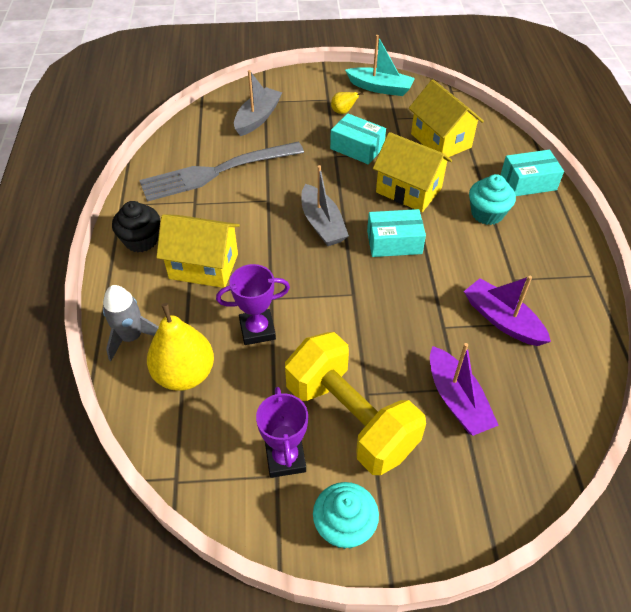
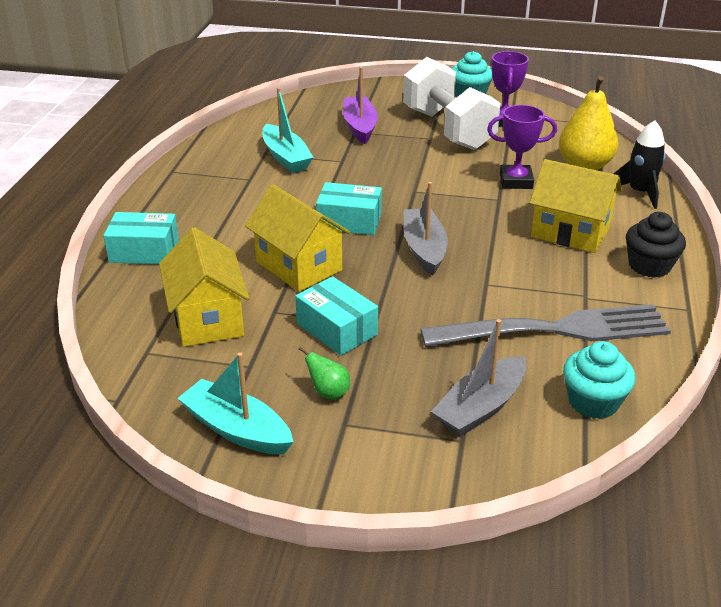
camera: 165 degrees left, 15 degrees down
(131, 337) = (639, 193): grey rocket -> black rocket
(343, 112) = (328, 393): yellow pear -> green pear
(351, 418) = (448, 129): yellow dumbbell -> white dumbbell
(487, 213) = (225, 230): turquoise cupcake -> turquoise cupcake (593, 402)
(502, 320) = (286, 157): purple boat -> turquoise boat

